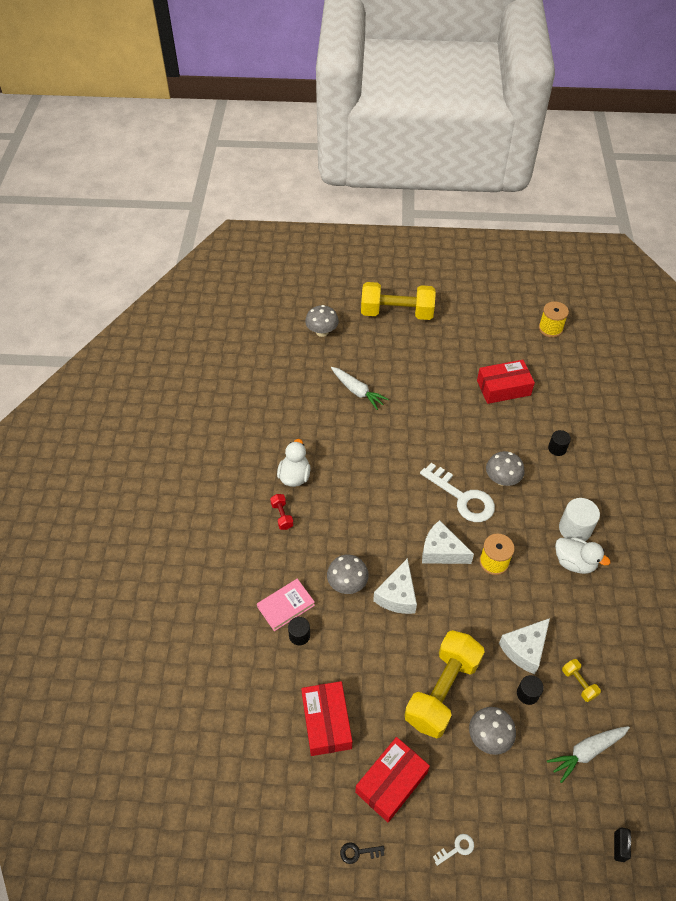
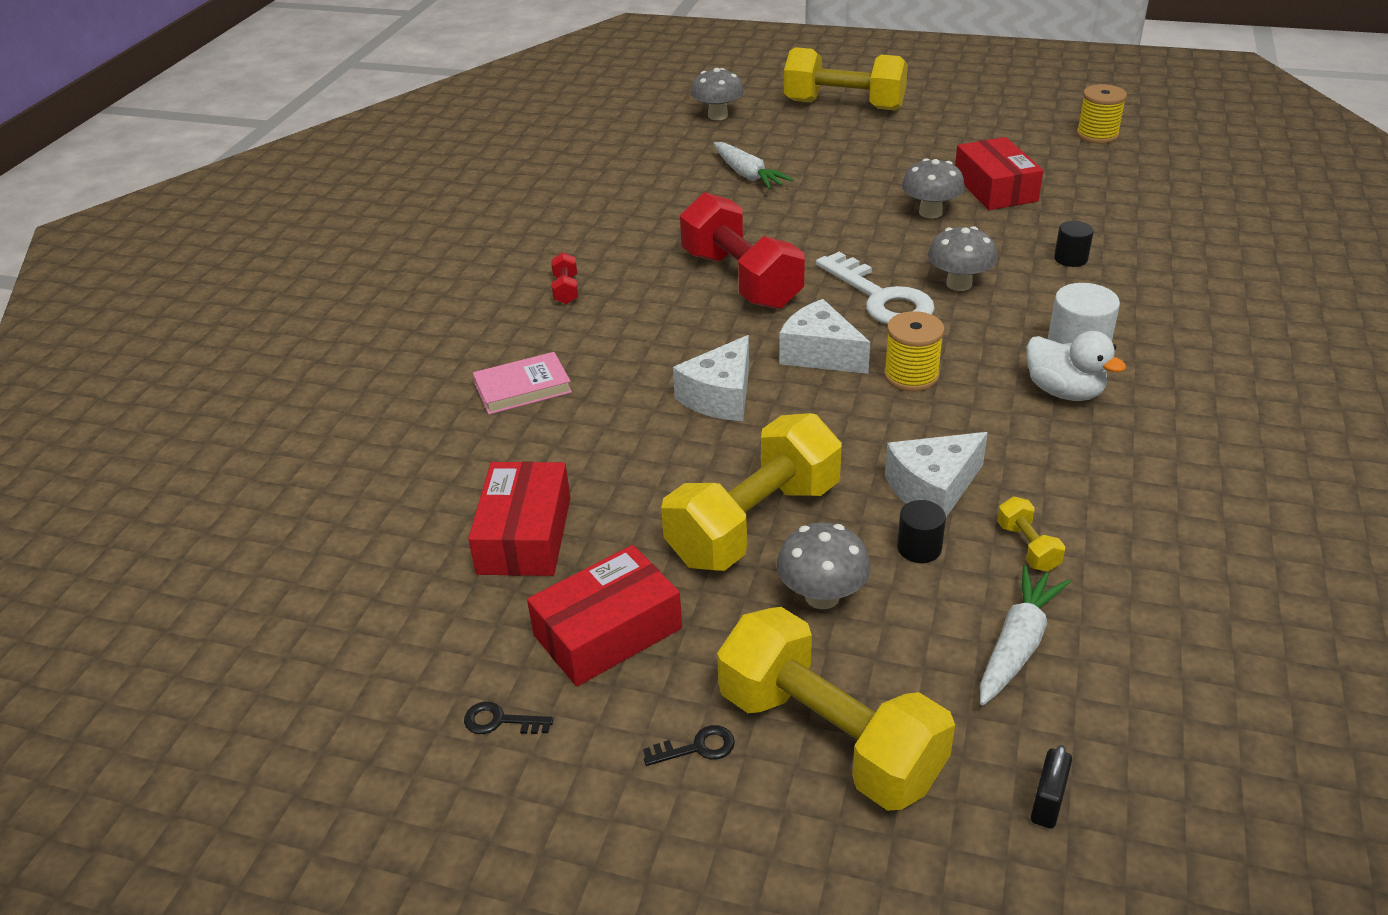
camera: 15 degrees right, 15 degrees down
(294, 476) = (606, 251): white duck -> none
(299, 635) = (529, 424): black cylinder -> none
(347, 583) = (639, 374): grey mushroom -> grey mushroom (930, 212)
(380, 492) = (741, 280): none -> red dumbbell
(457, 848) = (697, 748): white key -> black key
(503, 388) = (995, 188): red box -> red box turned 75 degrees clockwise
(515, 828) = (829, 737): none -> yellow dumbbell
(587, 751) = (1017, 645): white carrot -> white carrot turned 135 degrees clockwise

